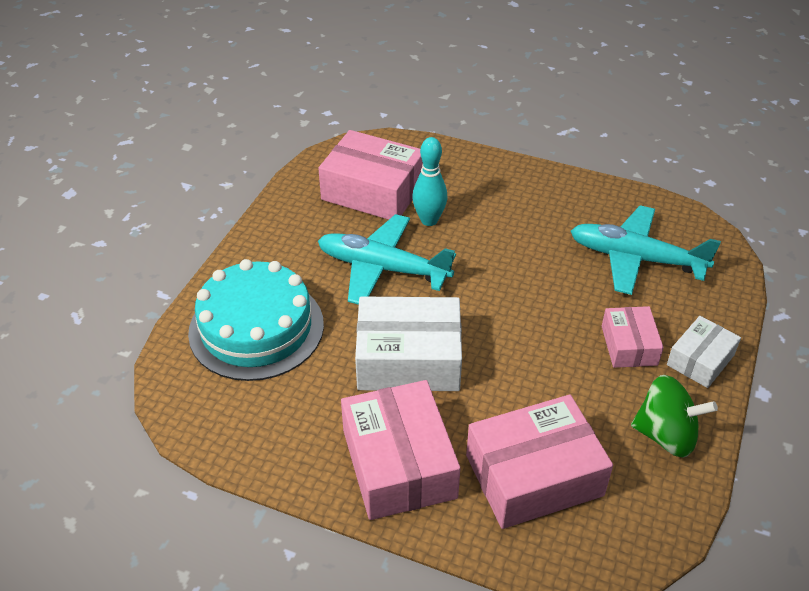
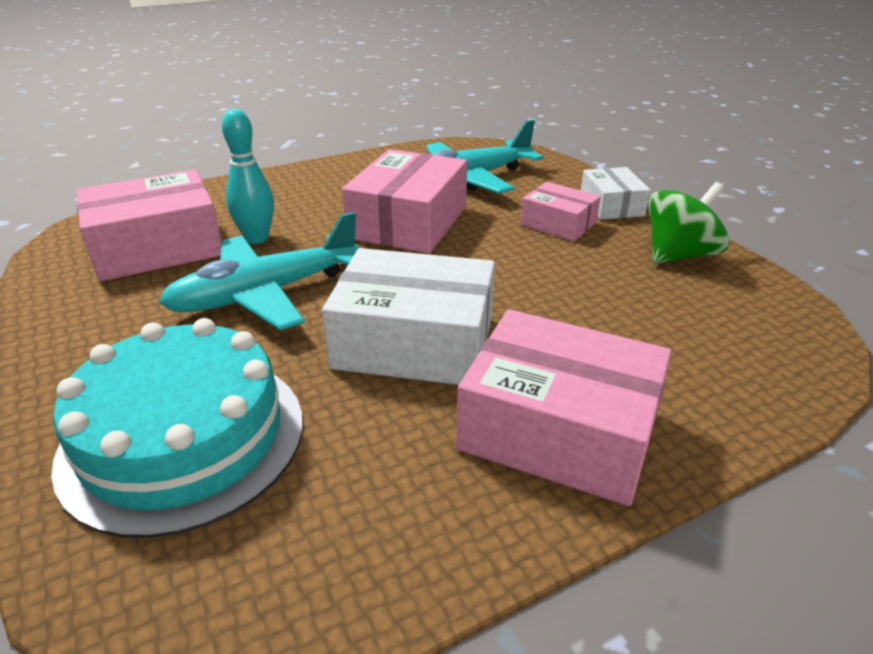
camera: 50 degrees left, 10 degrees down
(408, 359) = (414, 342): white box -> white box turned 60 degrees clockwise
(534, 475) = (664, 343): pink box -> pink box (408, 222)

